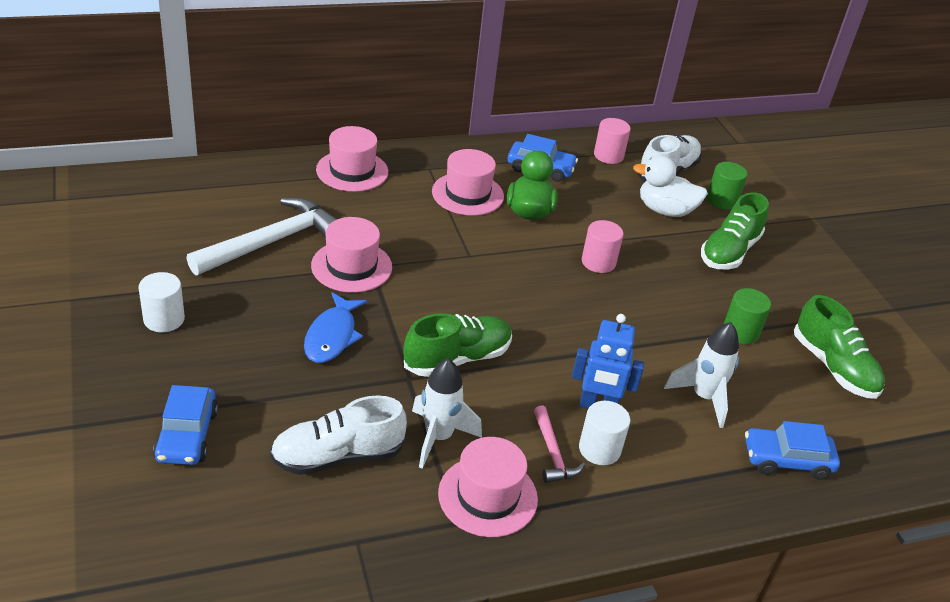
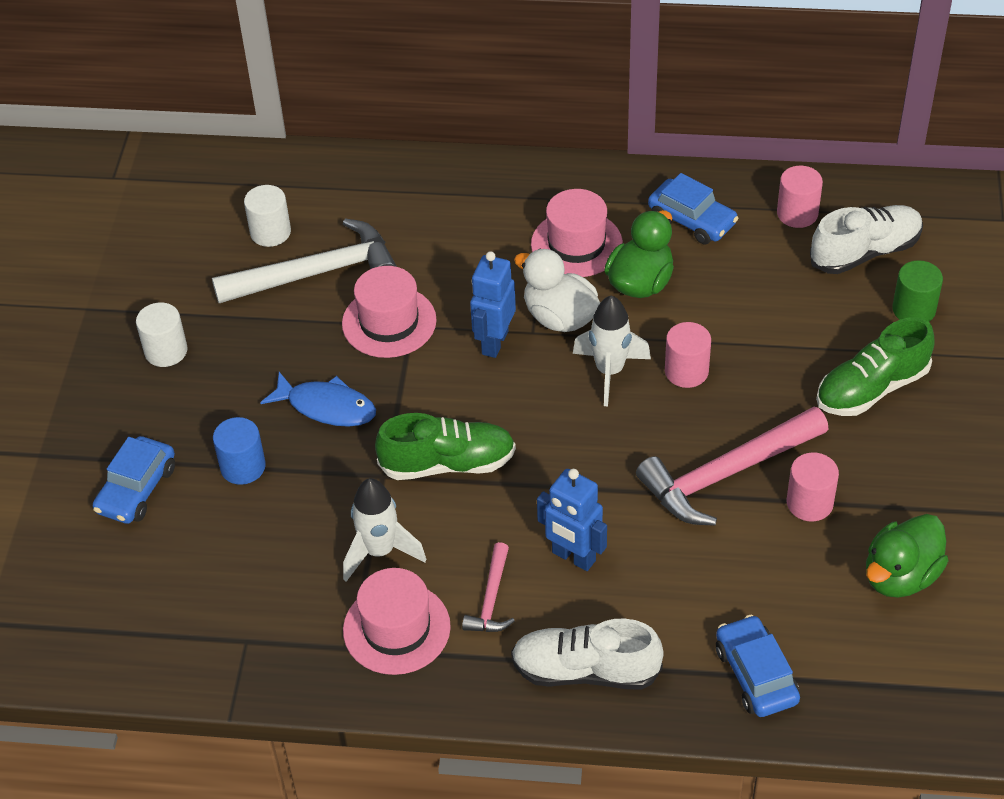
camera: 30 degrees right, 10 degrees up
(280, 396) = (243, 467): none -> blue cylinder
(332, 336) = (327, 407): blue fish -> blue fish turned 105 degrees counterclockwise
(338, 456) = (269, 547): white shoe -> white shoe (585, 671)
(352, 171) = (452, 188): pink hat -> none
(444, 267) = (494, 342): none -> blue robot
(599, 449) = (545, 607): white cylinder -> white cylinder (270, 232)
(665, 211) = (822, 312): white duck -> white duck (560, 317)
(671, 324) = (726, 474): none -> pink hammer
(703, 397) = (705, 576): white rocket -> white rocket (609, 371)
(740, 332) = (809, 503): green cylinder -> pink cylinder
(787, 460) = (756, 675): blue car -> blue car turned 45 degrees clockwise
(833, 367) = (900, 576): green shoe -> green duck

